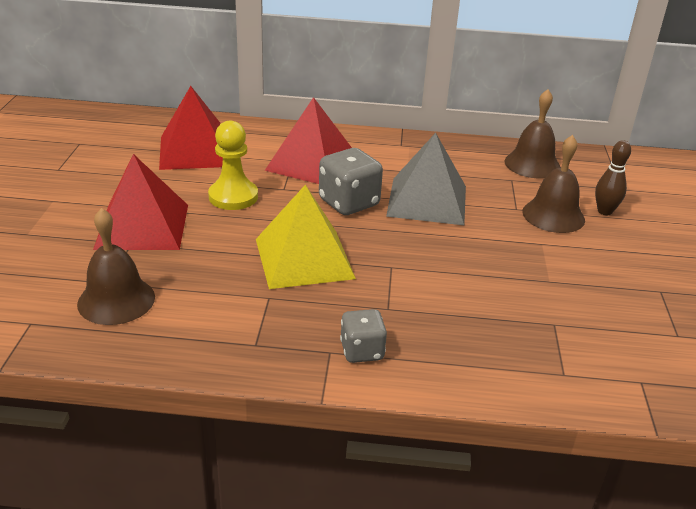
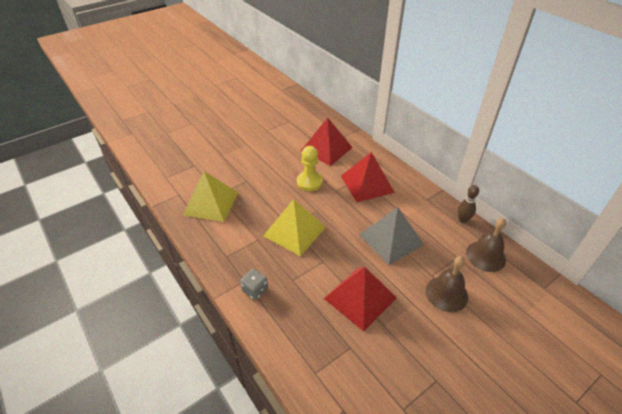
camera: 50 degrees right, 10 degrees up
(116, 300) = (211, 203): brown bell -> yellow pyramid
(142, 226) = (259, 175): red pyramid -> red pyramid (360, 298)
(349, 203) = (352, 216): grey dice -> none
(604, 211) = (483, 313): brown bowling pin -> brown bowling pin (462, 220)

